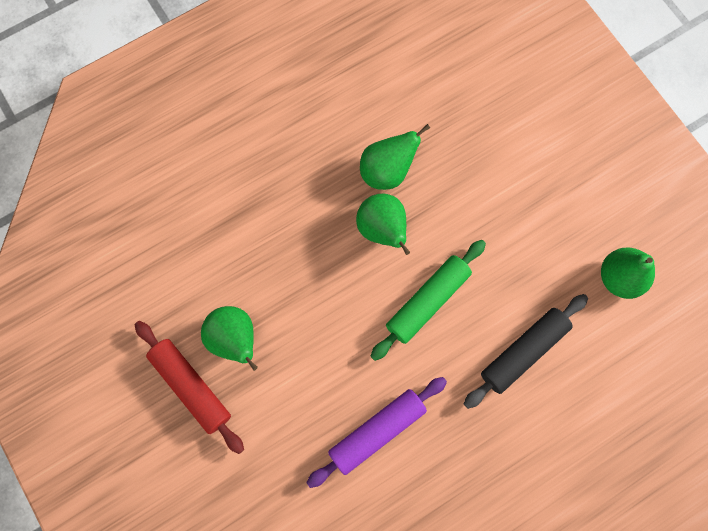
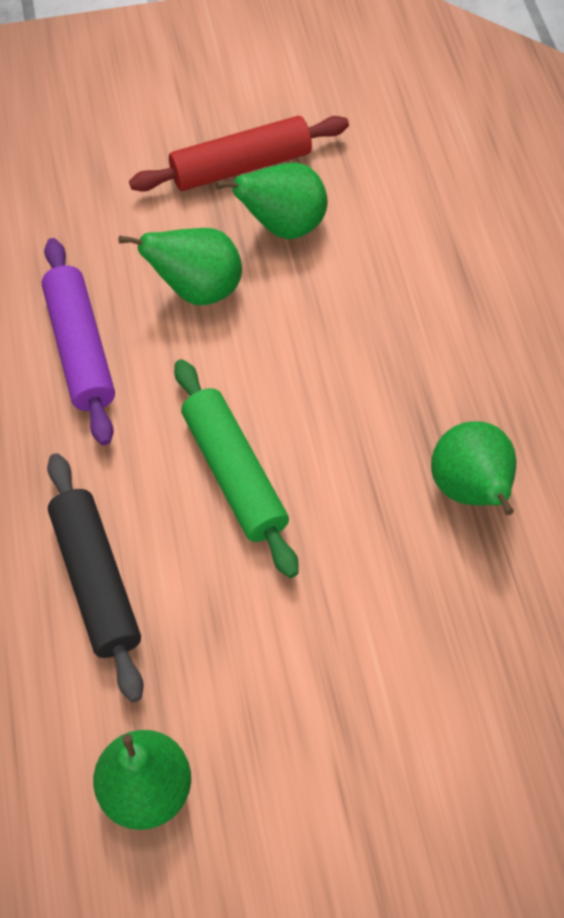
camera: 110 degrees right, 15 degrees down
(382, 230) = (373, 451): green pear -> green pear (197, 289)

